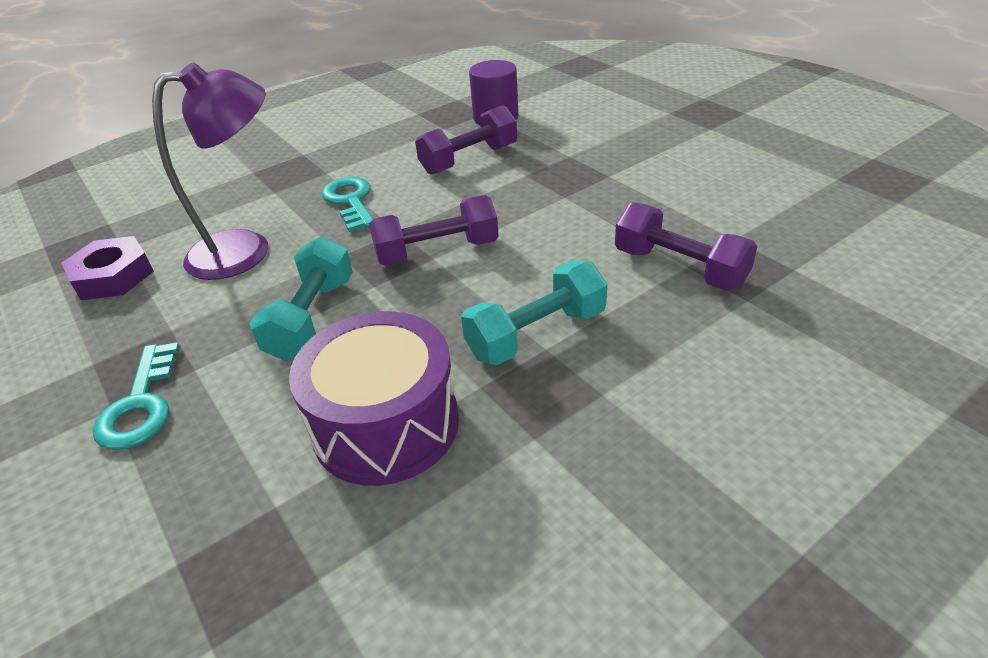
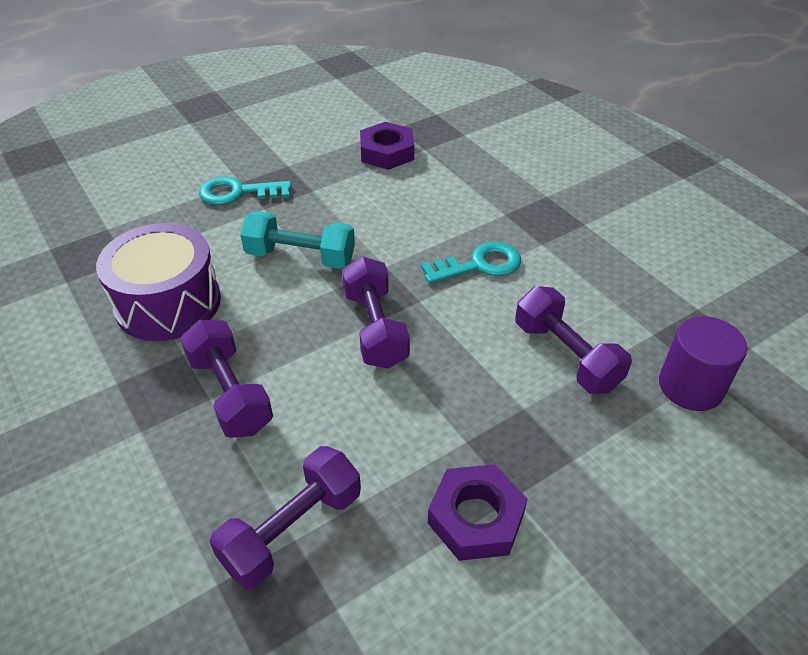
camera: 90 degrees right, 5 degrees up
(246, 250) = (406, 211): purple lamp -> none
(536, 334) = (230, 393): turquoise dumbbell -> purple dumbbell
(633, 189) = (476, 518): none -> purple nut

